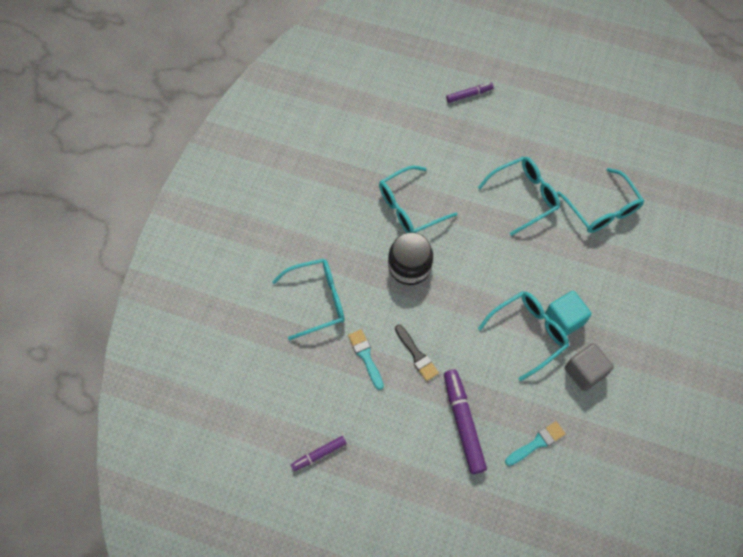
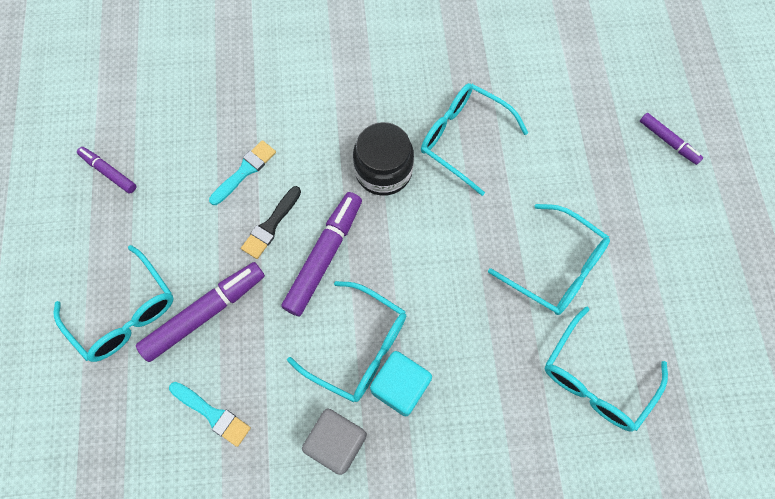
camera: 65 degrees right, 5 degrees up
(317, 300) = (292, 92): turquoise glasses -> turquoise glasses (124, 312)
(455, 329) = (324, 256): none -> purple marker

